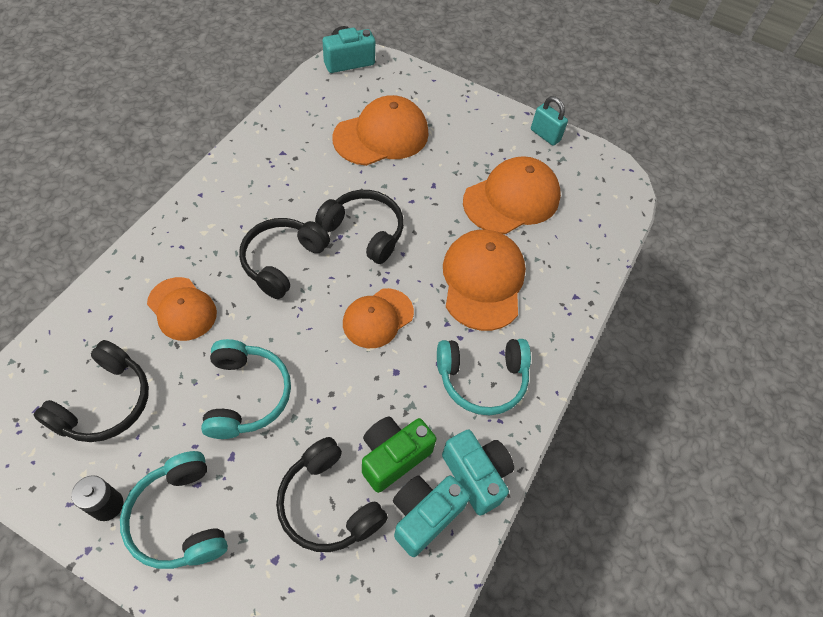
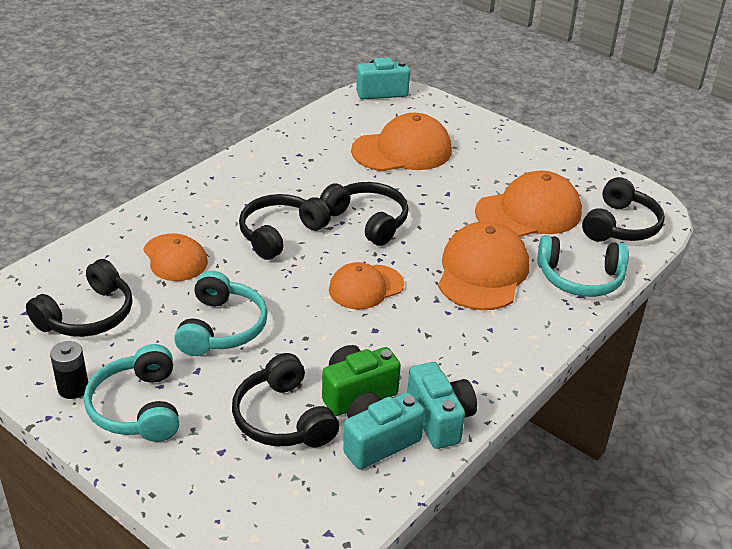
camera: 15 degrees right, 20 degrees down
(482, 379) = (463, 347): turquoise headphones -> turquoise headphones (580, 278)
(545, 135) = (577, 166): turquoise padlock -> none
(595, 204) = (620, 226): none -> black headphones

